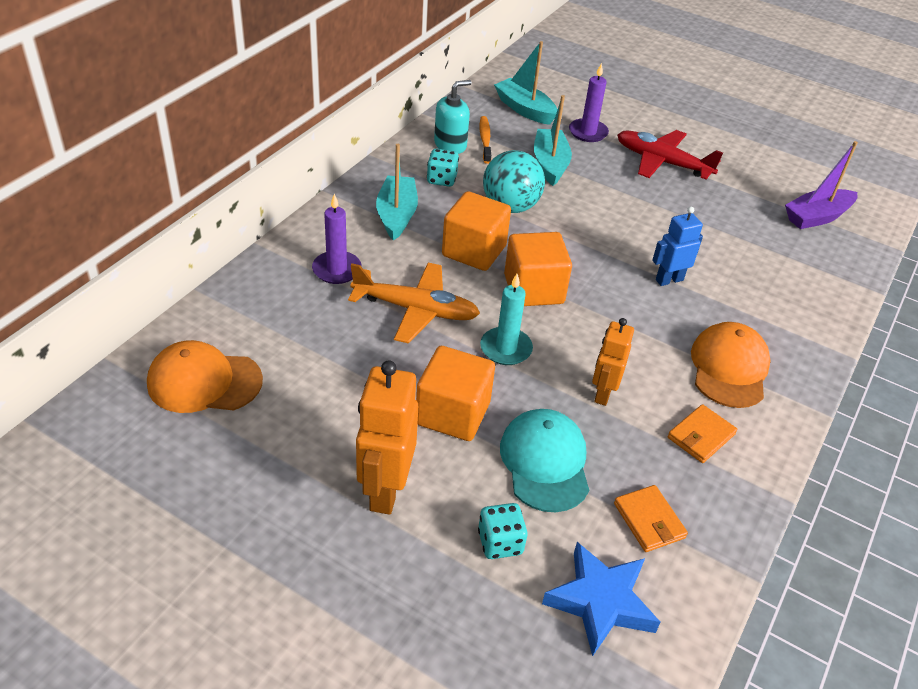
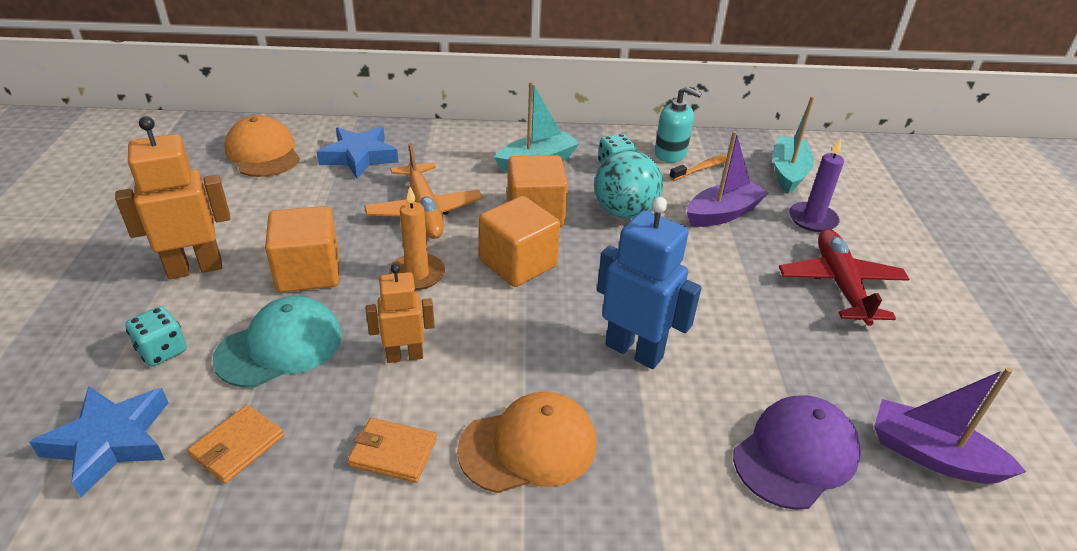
camera: 60 degrees right, 5 degrees down
(282, 316) = (359, 157): none -> blue star
(337, 270) = (436, 160): purple candle -> none
(506, 348) = (417, 274): turquoise candle -> orange candle
(550, 164) = (723, 213): turquoise boat -> purple boat
(669, 280) = (634, 351): blue robot -> blue robot, size x1.60
(792, 263) = (795, 454): none -> purple cap

